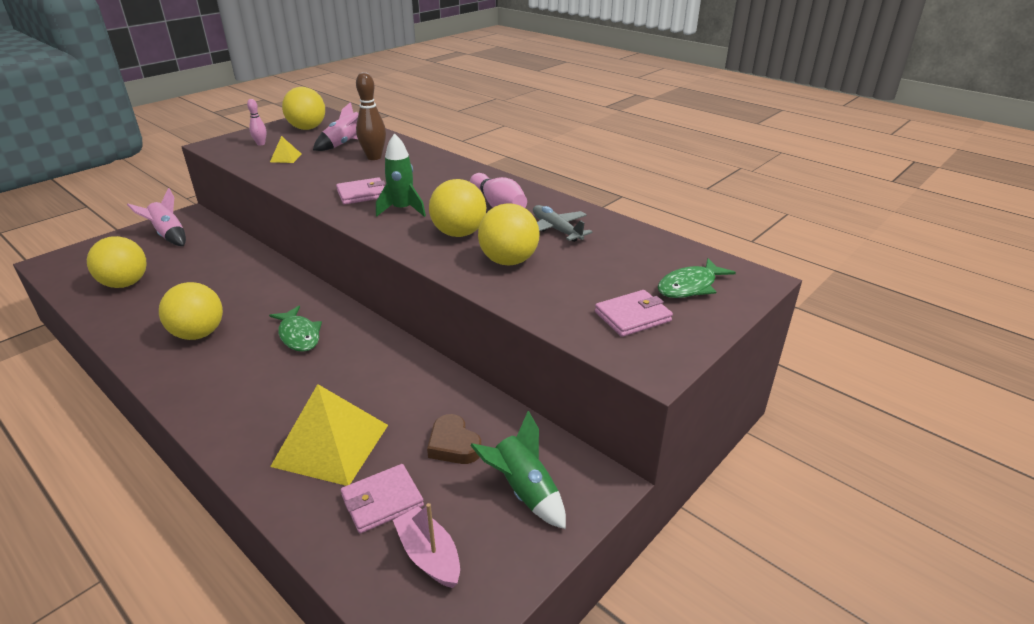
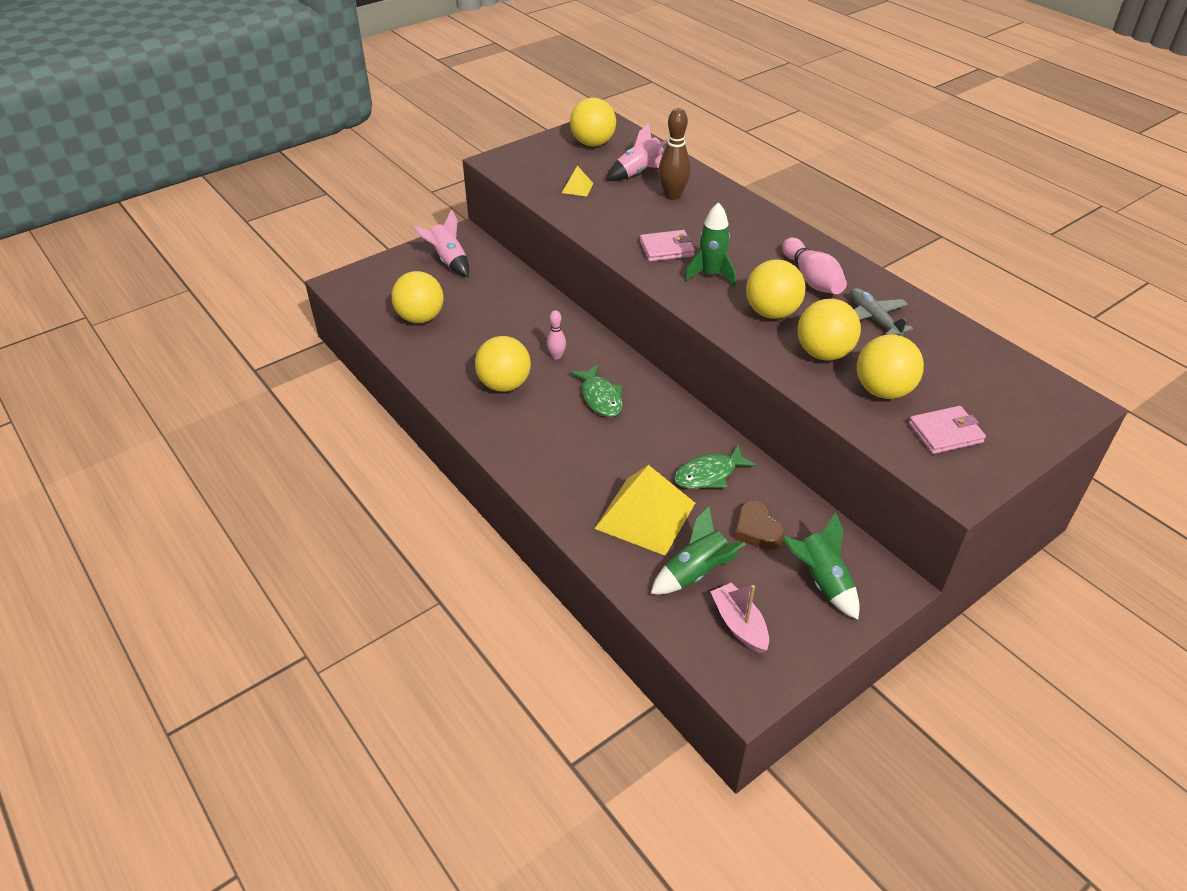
camera: 10 degrees right, 10 degrees up
(261, 144) = (546, 164): pink bowling pin -> pink bowling pin (556, 356)
(382, 501) = (696, 573): pink wallet -> green rocket
(568, 286) = (883, 390): none -> yellow ball
(690, 286) = (1008, 405): green fish -> green fish (709, 474)

